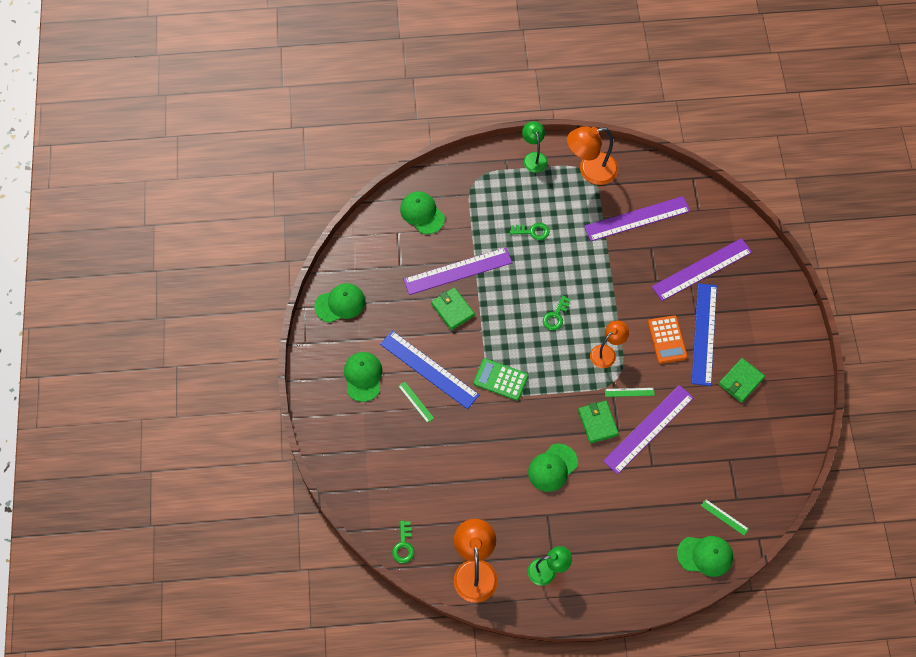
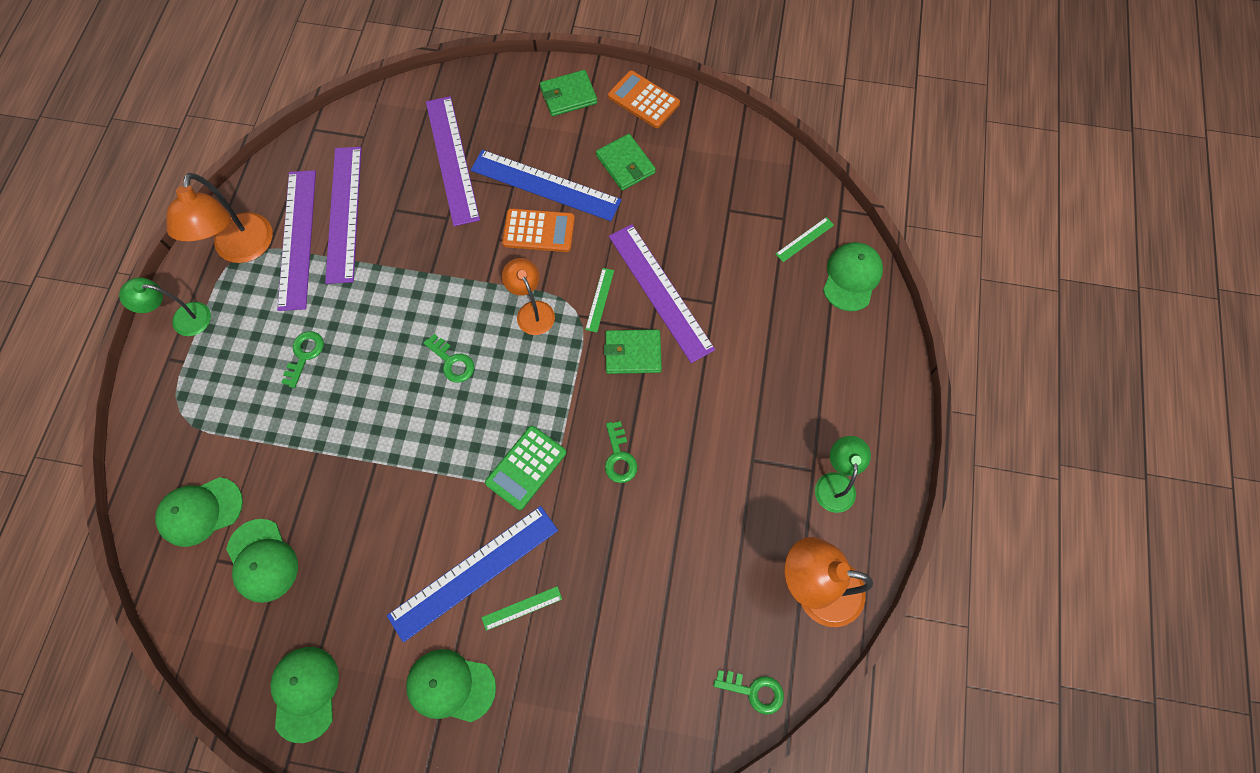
camera: 75 degrees left, 5 degrees up
(452, 310) = (386, 508): green wallet -> green wallet (568, 95)
(457, 271) = (323, 482): purple ruler -> purple ruler (297, 239)
(524, 432) = (619, 457): none -> green key
(552, 468) = (683, 433): green cap -> green cap (262, 560)
(800, 379) = (643, 100): none -> orange calculator

